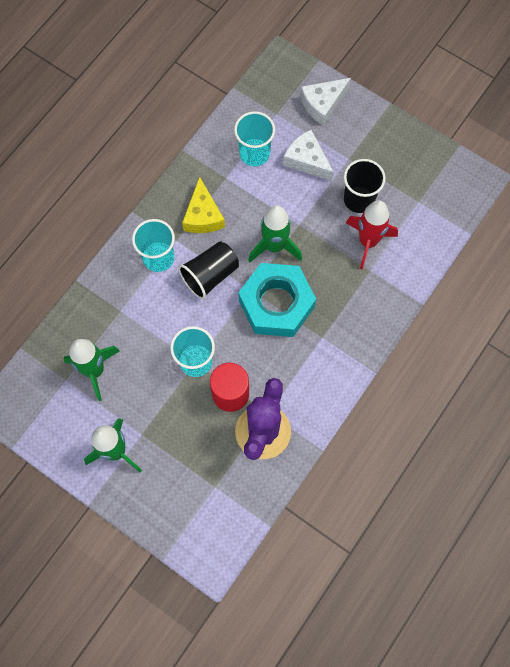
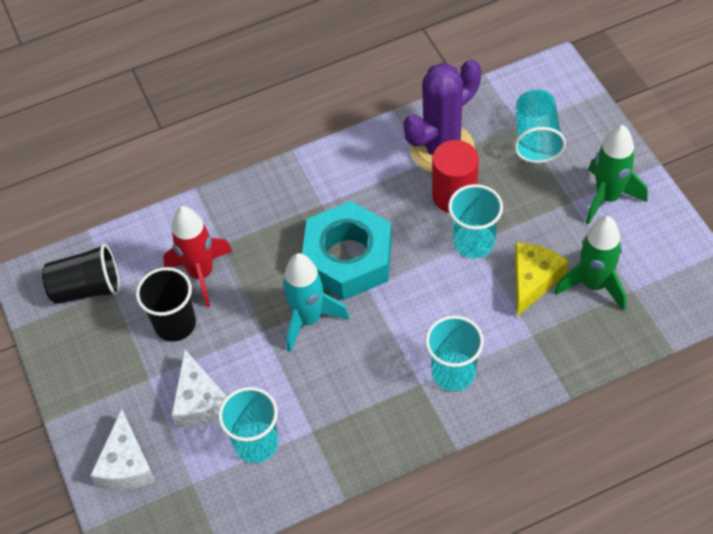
camera: 145 degrees left, 15 degrees down
(195, 479) = (536, 138): none -> turquoise cup
(203, 216) = (369, 397): yellow cheese -> yellow cheese (533, 280)
(210, 275) = (403, 323): black cup -> black cup (87, 288)
(274, 246) = (308, 319): green rocket -> turquoise rocket
(322, 104) = (126, 464): white cheese -> white cheese turned 90 degrees clockwise

